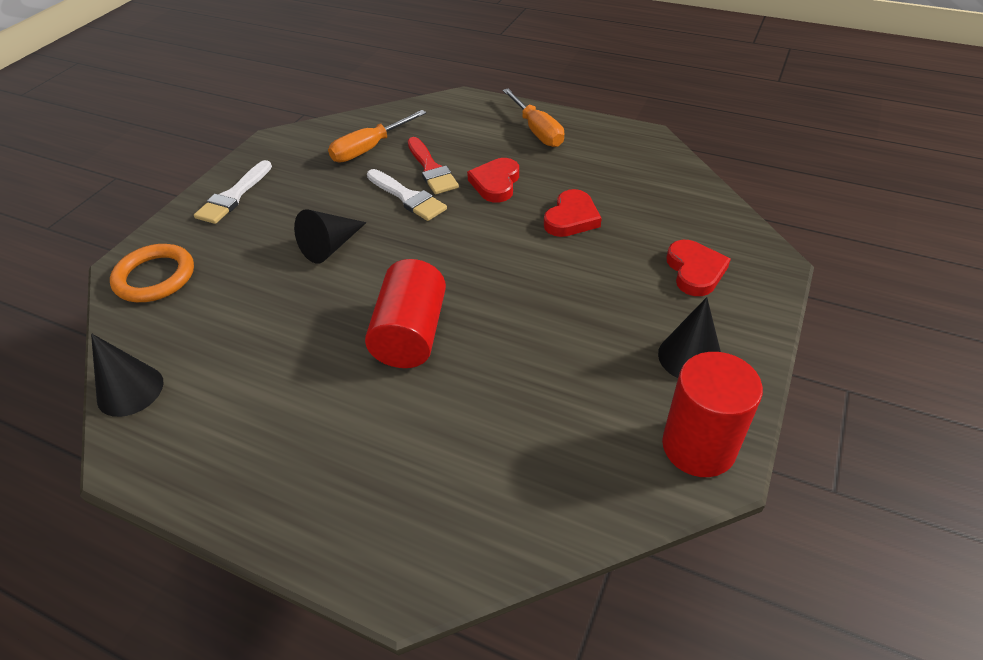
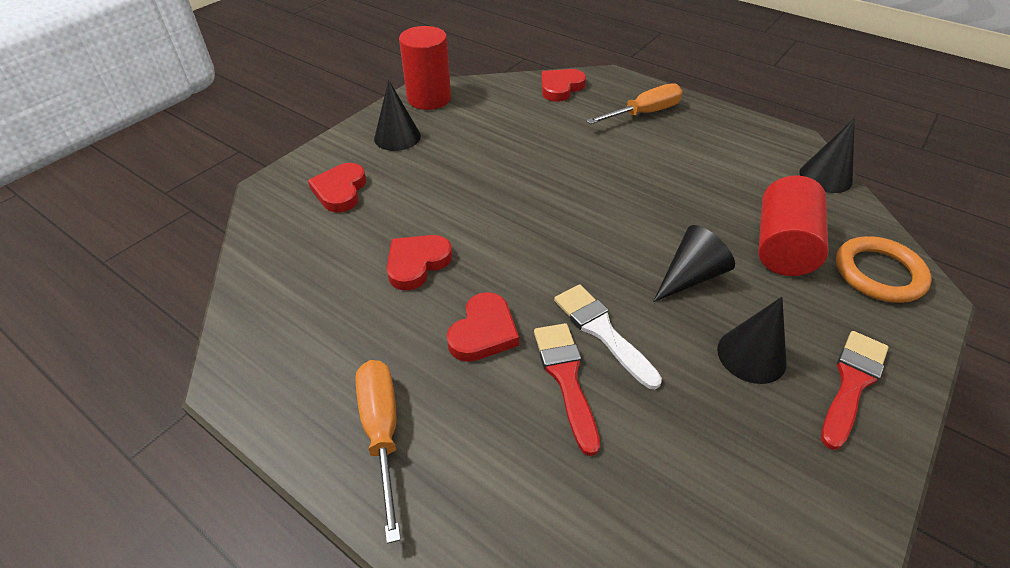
camera: 170 degrees left, 0 degrees up
(234, 196) = (852, 384): white brush -> red brush
(298, 200) = (751, 355): none -> black cone
(369, 149) = (664, 449): orange screwdriver -> orange screwdriver (644, 113)
(410, 334) = (603, 181): red cylinder -> red cylinder (782, 246)
(491, 523) = (560, 88): none -> red heart

